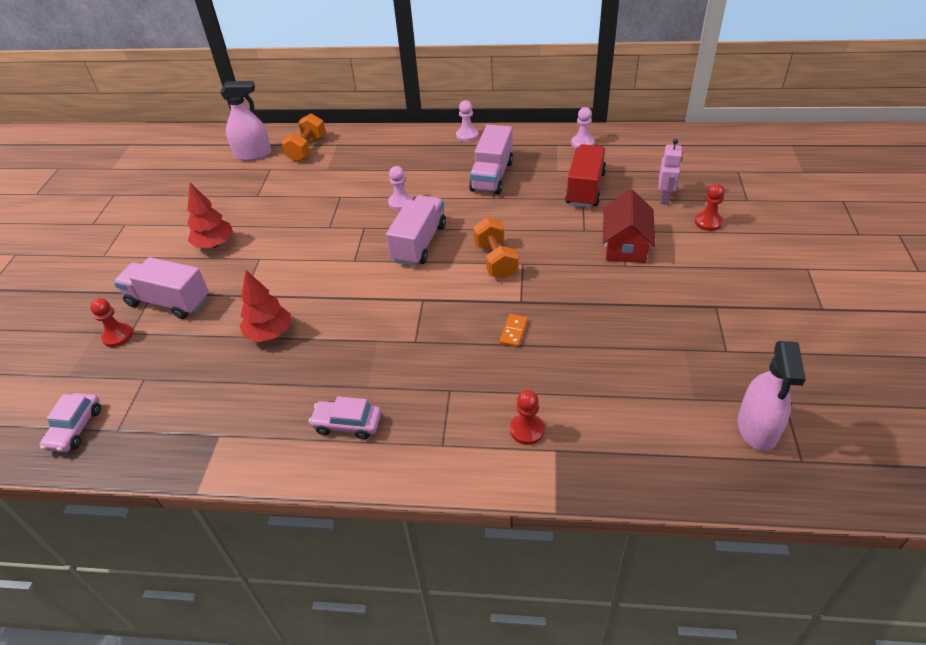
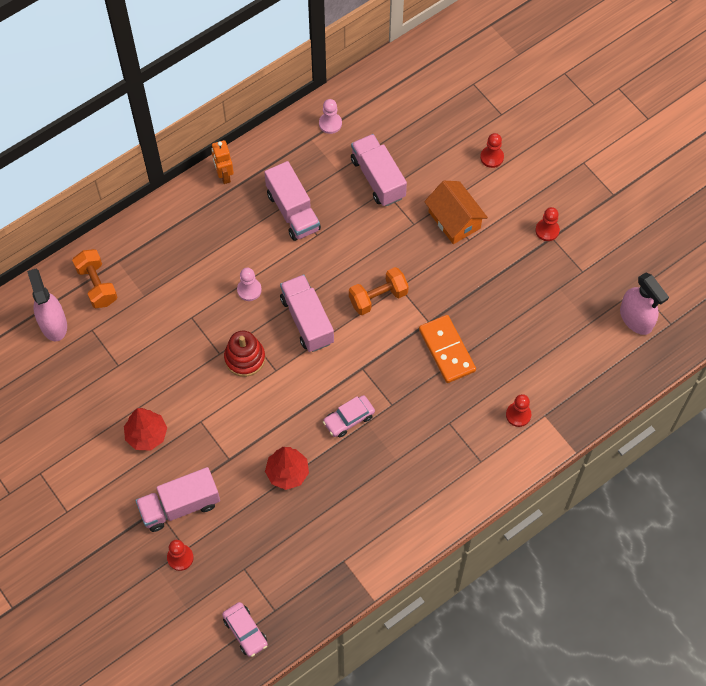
camera: 45 degrees left, 20 degrees up
(253, 154) = (53, 324): pink spray bottle -> pink spray bottle turned 60 degrees counterclockwise
(342, 240) = (245, 358): none -> red stacking toy
(347, 424) = (412, 492): pink car -> pink car (349, 419)
(467, 135) = (224, 175): pink pawn -> orange robot
(495, 260) = (378, 297): orange dumbbell -> orange dumbbell turned 60 degrees counterclockwise
(514, 332) = (447, 350): orange domino -> orange domino, size x2.08
(585, 189) = (378, 178): red truck -> pink truck
(625, 245) = (454, 220): red house -> orange house
(665, 198) = (443, 150): pink robot -> none
(716, 298) = (547, 230): none -> red pawn

